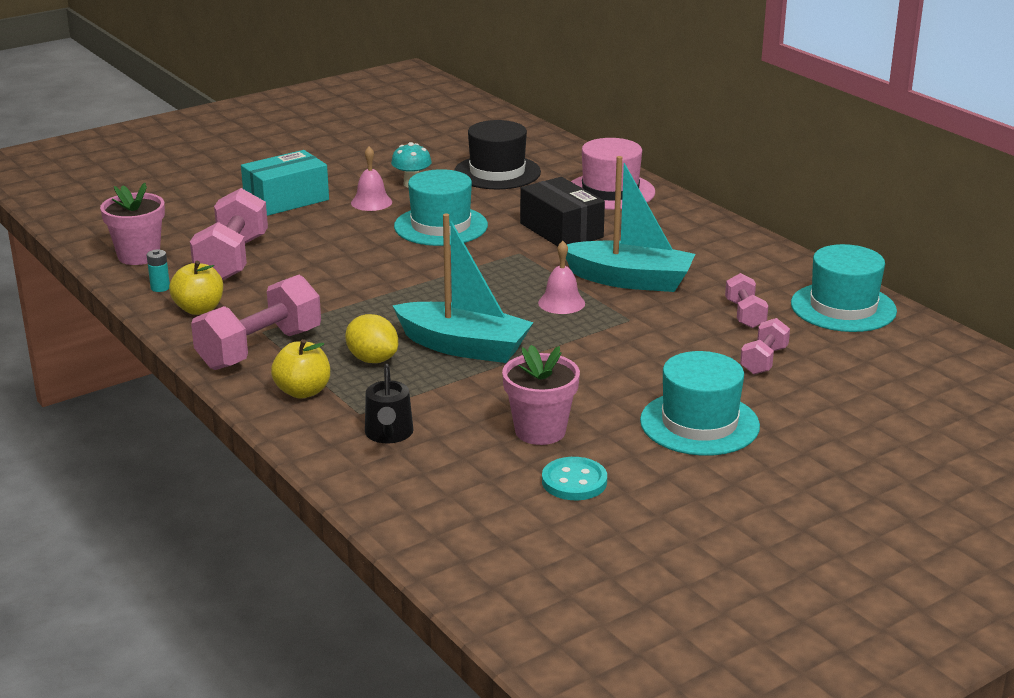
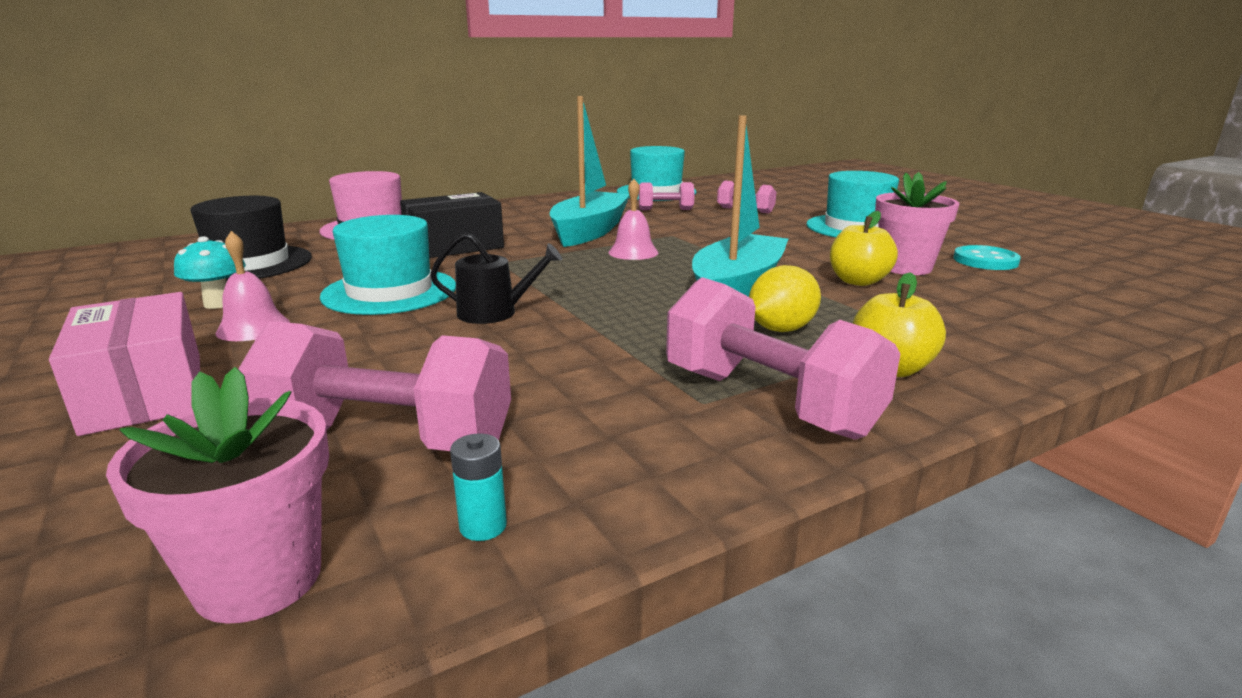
camera: 85 degrees left, 5 degrees down
(199, 309) = (608, 467): yellow apple -> yellow apple (858, 281)
(286, 200) = (145, 392): turquoise box -> pink box
(389, 434) = (964, 322): black watering can -> black watering can (495, 313)

